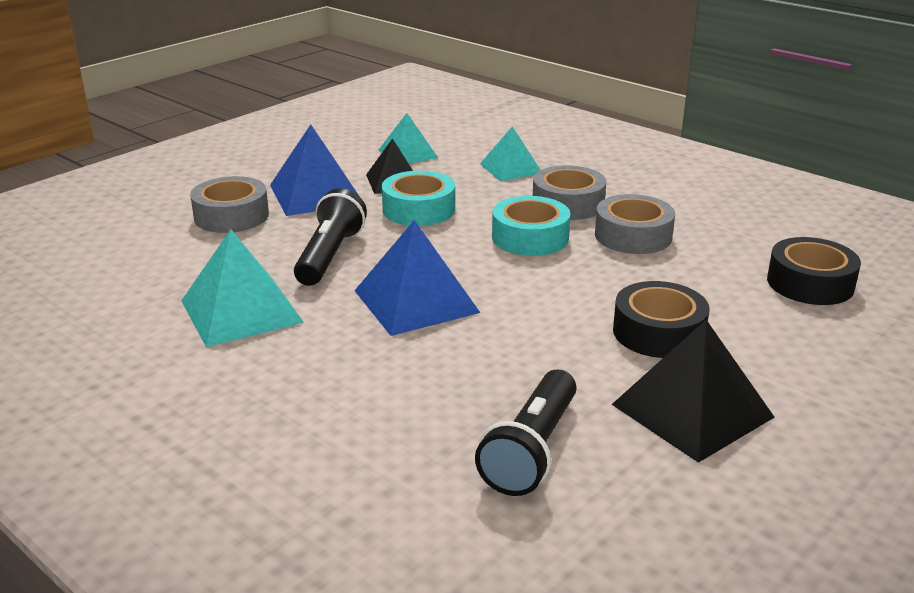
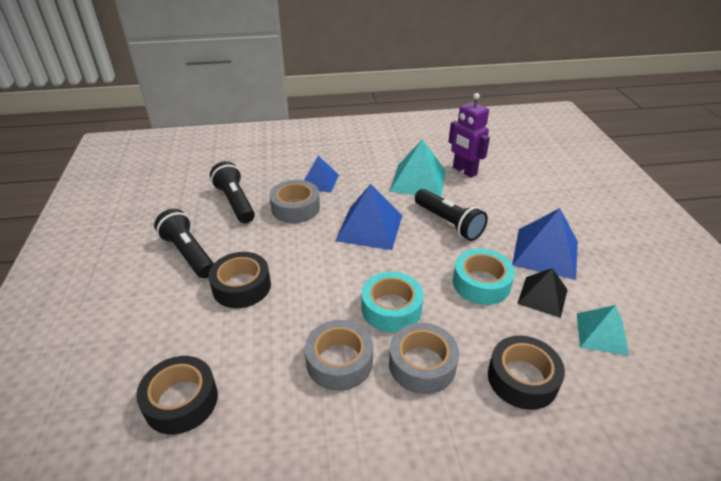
camera: 130 degrees right, 10 degrees up
(166, 286) = (464, 171): none -> purple robot
(231, 216) = (535, 211): grey tape -> grey tape (295, 208)
(354, 398) = (319, 181): none -> blue pyramid
(511, 168) = (522, 378): turquoise pyramid -> black tape
(692, 410) = (189, 253): black pyramid -> black flashlight

